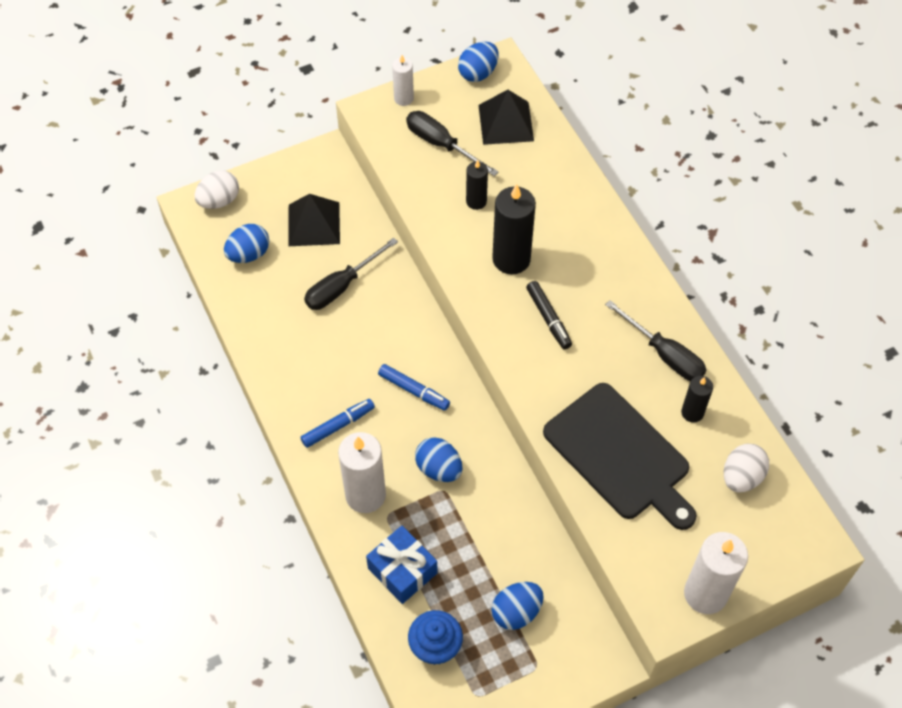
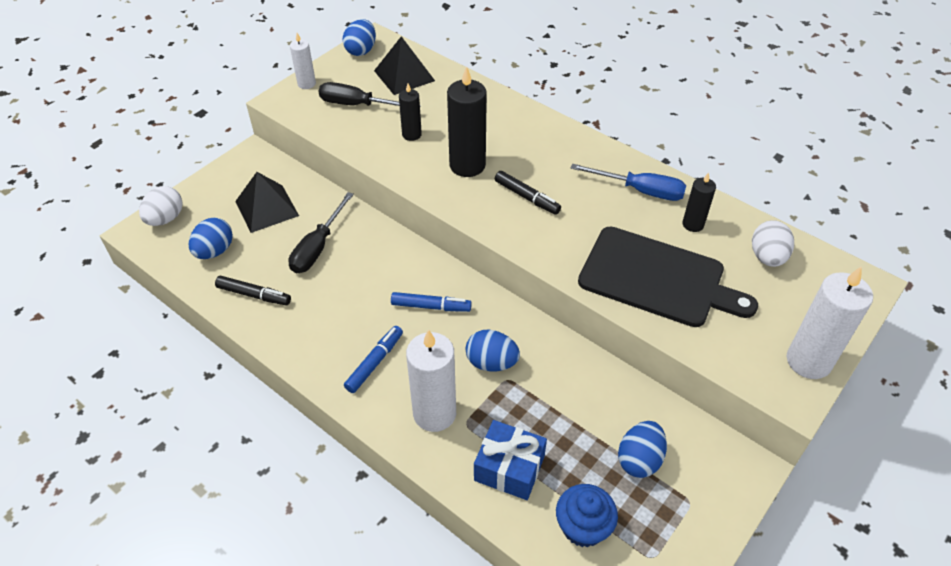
camera: 25 degrees left, 10 degrees down
(264, 315) = (254, 295): none -> black marker
(664, 354) = (640, 191): black screwdriver -> blue screwdriver

